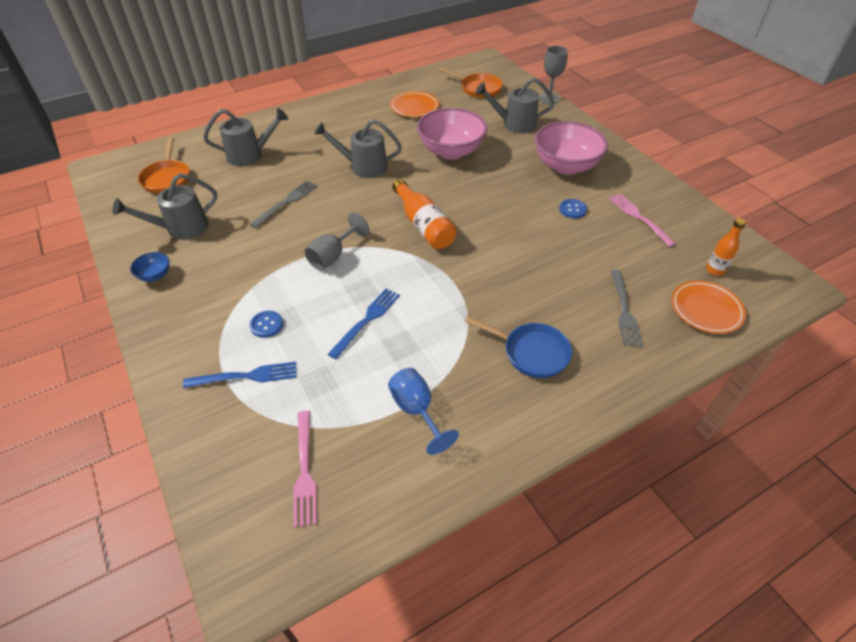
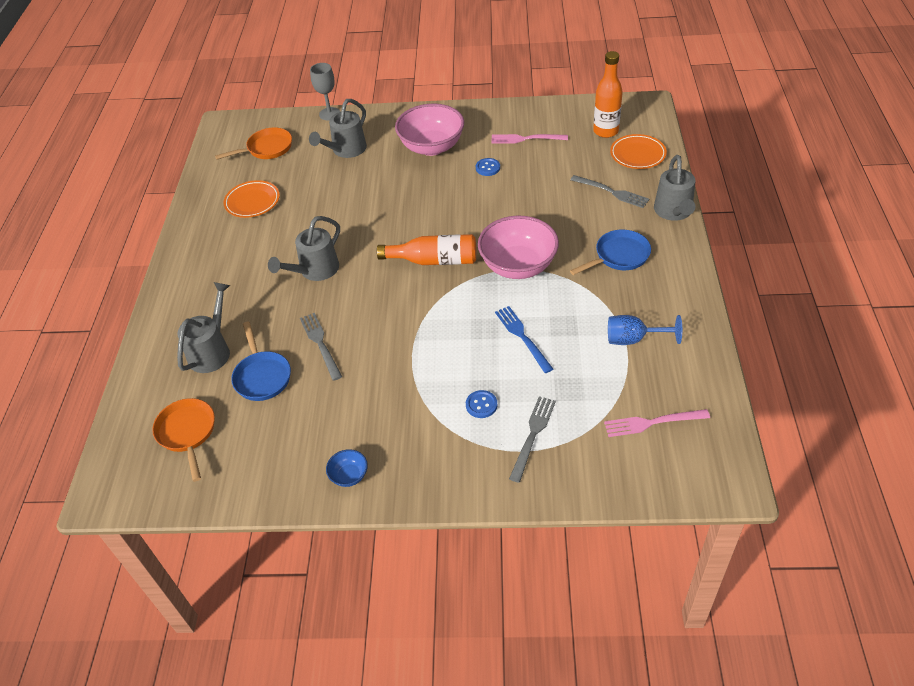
camera: 55 degrees left, 0 degrees up
(167, 178) = (187, 433): orange pan -> orange pan turned 135 degrees counterclockwise
(180, 229) = (290, 439): grey watering can -> grey watering can (674, 212)
(237, 188) = (262, 376): none -> blue pan
(247, 376) = (533, 434): blue fork -> grey fork
(305, 471) = (651, 423): pink fork -> pink fork turned 150 degrees clockwise
(333, 256) = (426, 333): grey goblet -> none
(451, 151) = (347, 204): pink bowl -> pink bowl (518, 266)
(715, 270) = (605, 131): orange bottle -> orange bottle, size x1.67

